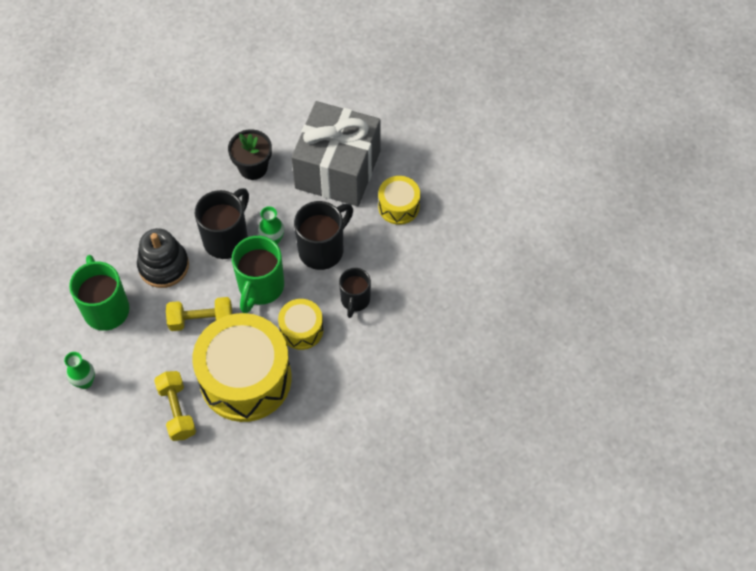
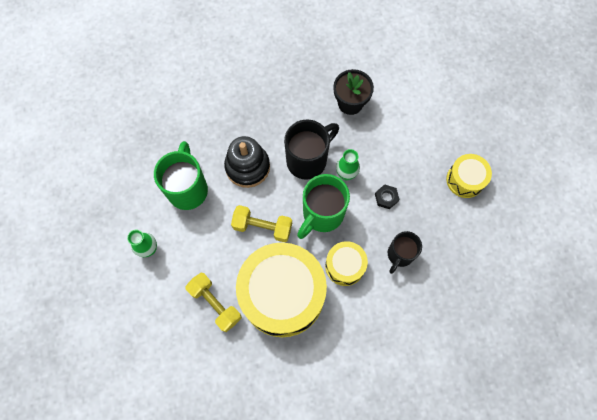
camera: 20 degrees right, 10 degrees up
(177, 411) = (215, 304): yellow dumbbell -> yellow dumbbell turned 45 degrees counterclockwise
(322, 249) = (386, 198): black mug -> black nut
(338, 169) = (422, 128): grey gift -> none

